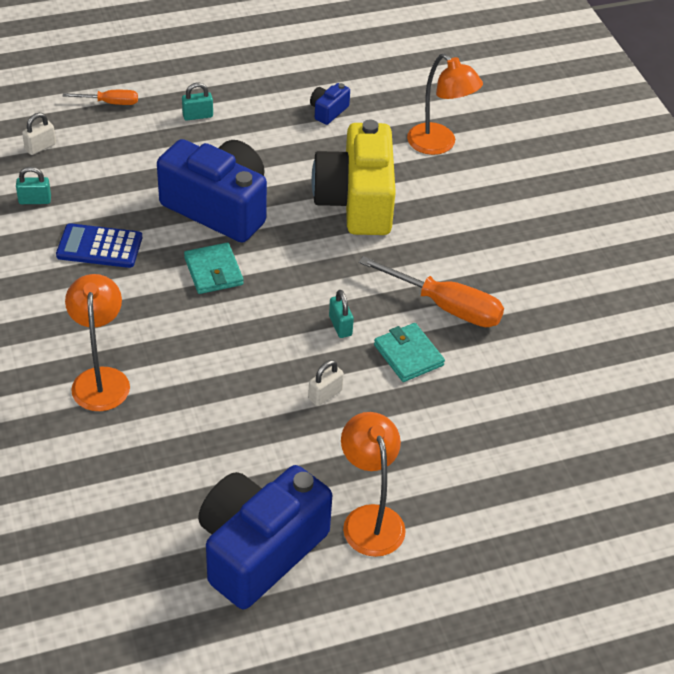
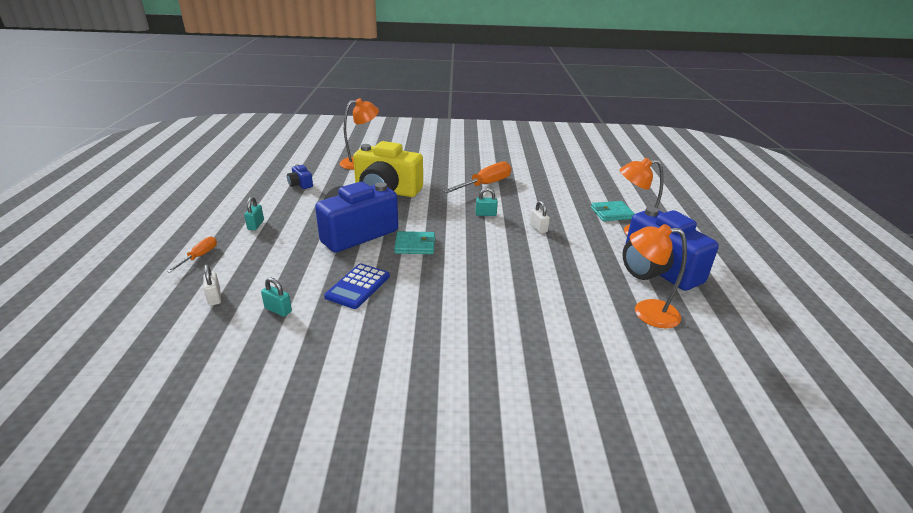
camera: 70 degrees left, 15 degrees down
(35, 200) = (278, 310): turquoise padlock -> turquoise padlock turned 75 degrees counterclockwise
(101, 379) = (496, 307): orange lamp -> orange lamp (646, 312)
(408, 355) = (516, 200): turquoise wallet -> turquoise wallet (611, 213)

